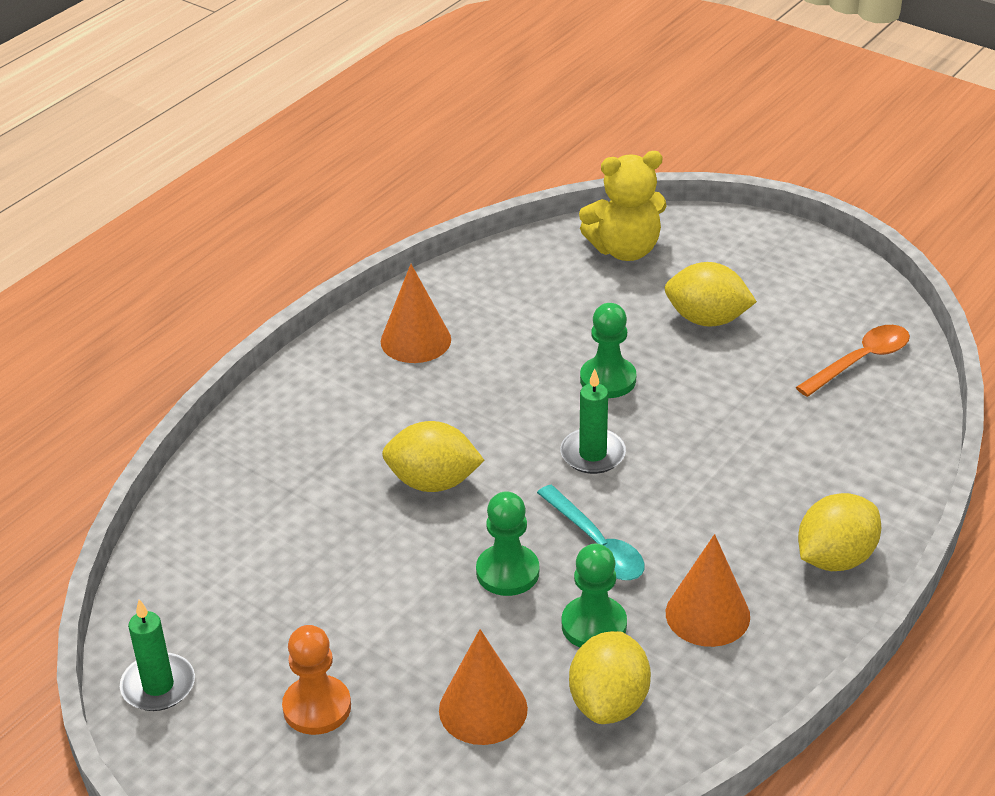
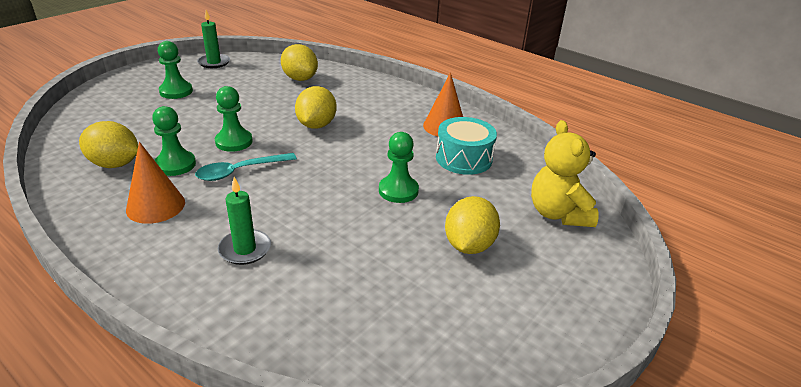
camera: 90 degrees right, 5 degrees down
(317, 707) = (176, 91): orange pawn -> green pawn
(483, 709) = (141, 129): orange cone -> none
(510, 321) = (463, 158): none -> turquoise drum
(592, 454) = (323, 178): green candle -> green candle (245, 249)
(835, 558) = (170, 272): yellow lemon -> yellow lemon (300, 78)
(861, 361) = (407, 334): orange spoon -> none

